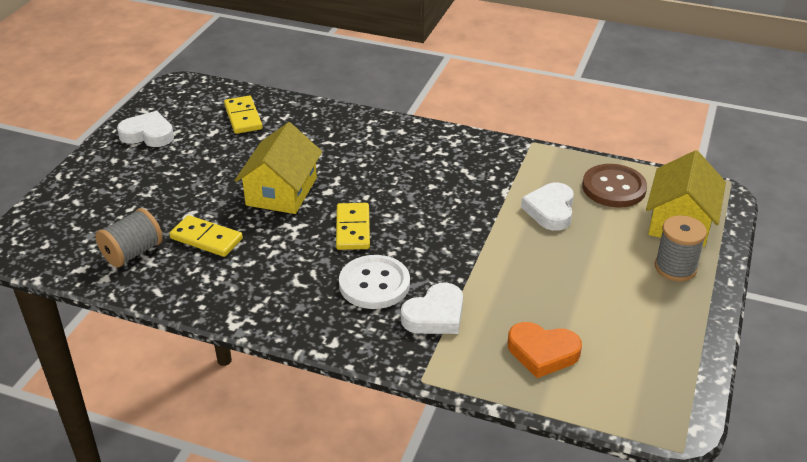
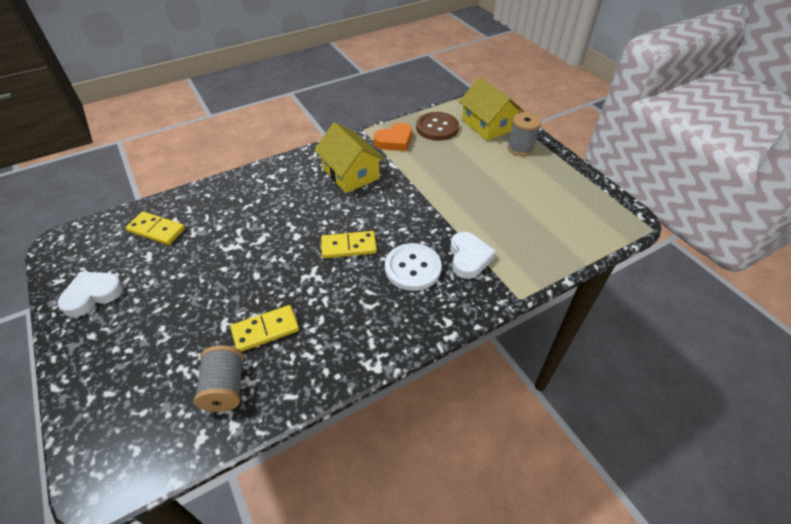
camera: 50 degrees left, 10 degrees up
(281, 191) = (266, 258): yellow house -> yellow house (350, 173)
(353, 229) = (349, 246): yellow domino -> yellow domino turned 45 degrees counterclockwise
(542, 353) = (541, 233): orange heart -> orange heart (394, 141)
(550, 210) = (429, 159): white heart -> none

